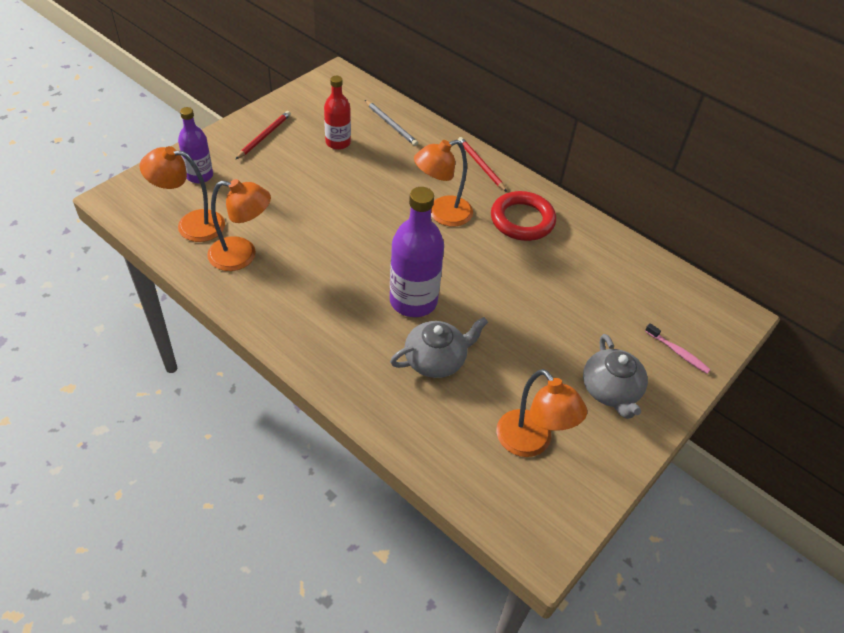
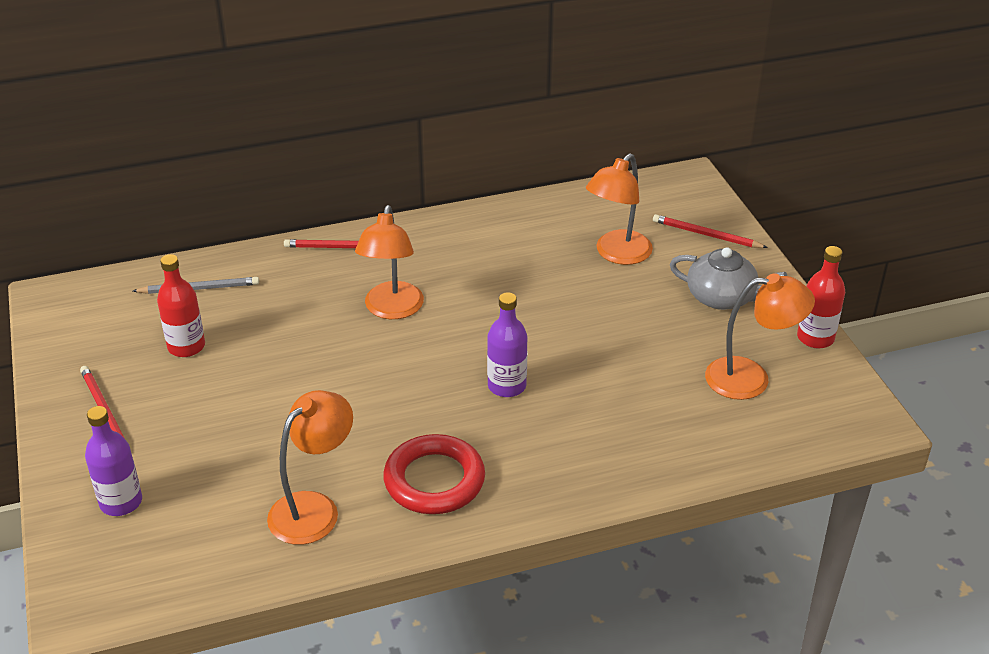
camera: 55 degrees left, 10 degrees down
(191, 225) = (212, 542): orange lamp -> orange lamp (617, 254)
(413, 301) = (507, 386): purple bottle -> purple bottle, size x0.62
(436, 360) = (603, 402): grey teapot -> none
(522, 220) = (454, 254): red ring -> red ring (434, 480)
(615, 472) = (815, 338): none -> red bottle
(678, 352) = (706, 235): pink toothbrush -> red pencil

